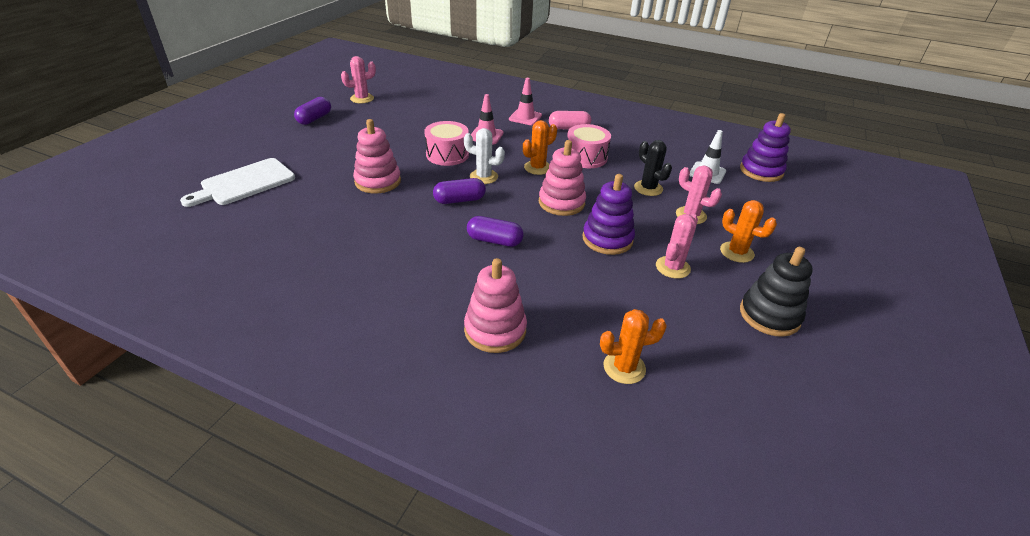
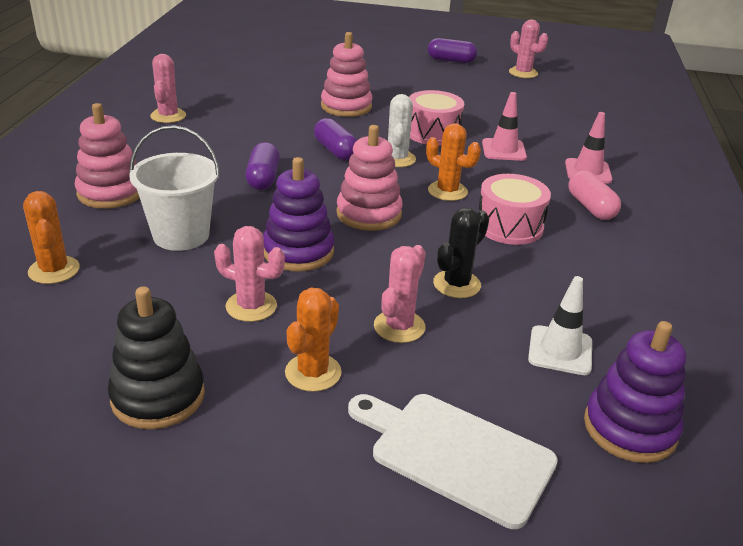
camera: 75 degrees right, 5 degrees down
(244, 183) = (305, 57): white cutting board -> white cutting board (455, 454)
(338, 283) = (168, 116): none -> pink cactus
(578, 292) = (181, 235): none -> white bucket

